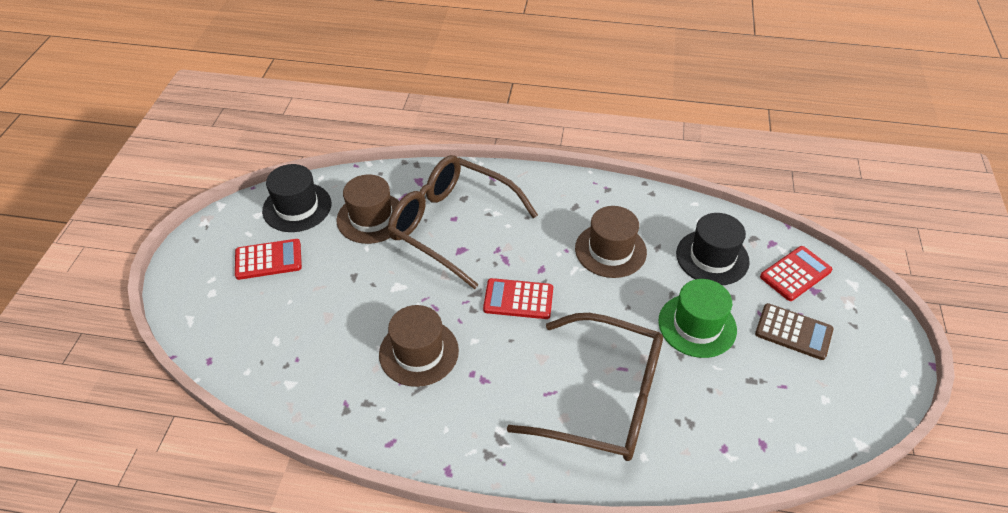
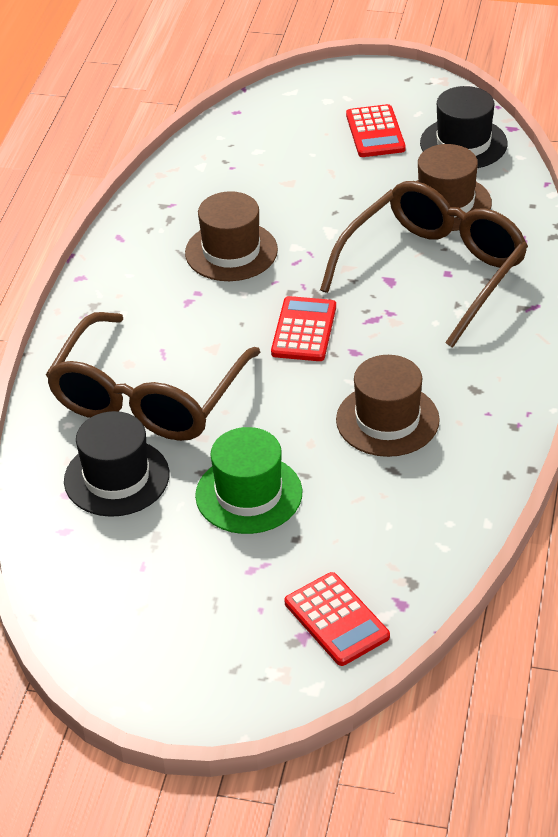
camera: 95 degrees right, 5 degrees down
(712, 257) = (372, 527): black hat -> black hat (116, 477)
(793, 332) = (228, 595): brown calculator -> none

